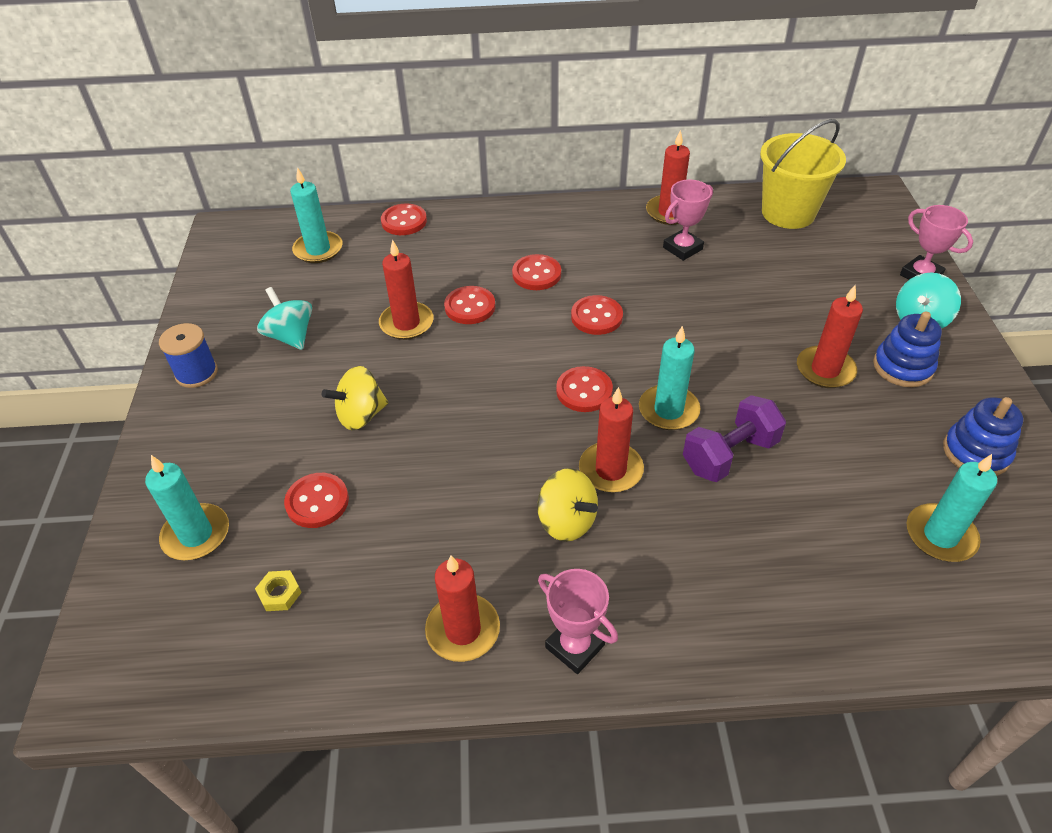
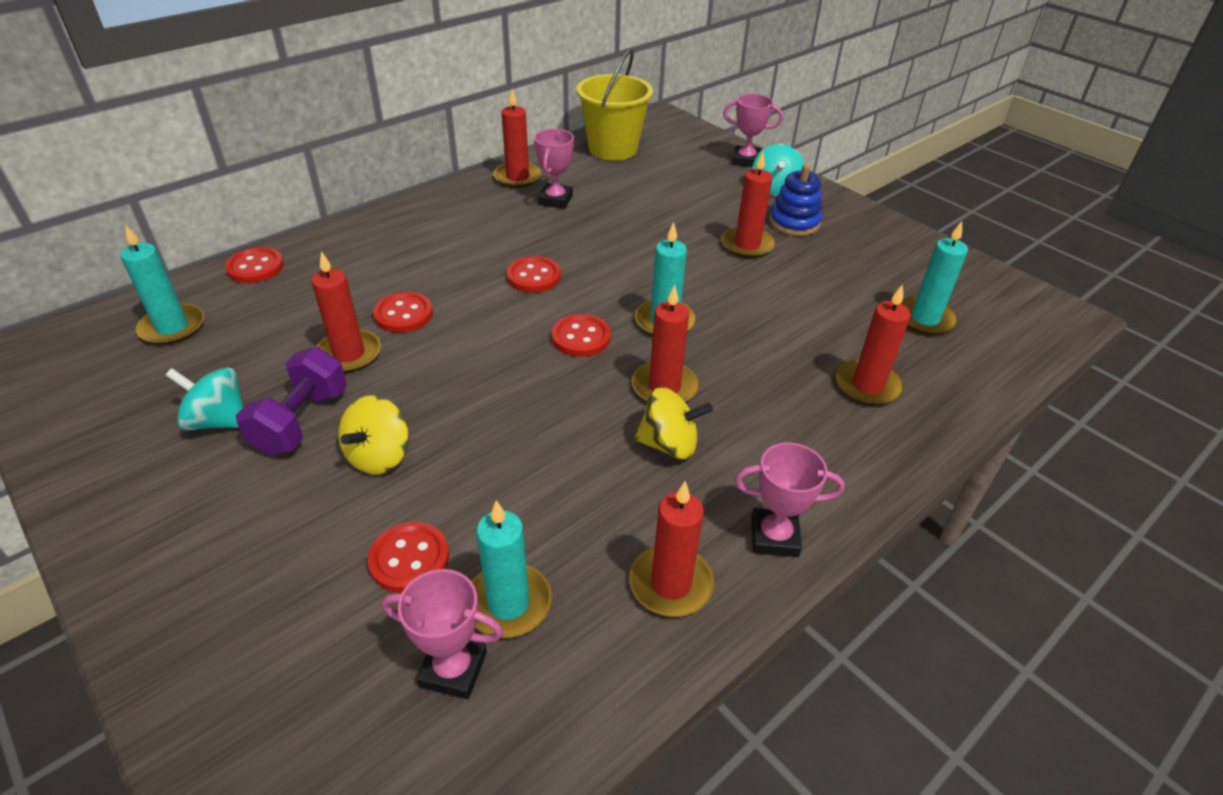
camera: 40 degrees left, 5 degrees down
(196, 373) = (121, 511): blue spool -> none
(196, 535) = (288, 674): turquoise candle -> turquoise candle (508, 603)
(279, 593) = (453, 669): yellow nut -> pink trophy
(536, 274) = (444, 264): red button -> none
(729, 455) = (742, 332): purple dumbbell -> purple dumbbell (301, 421)
(800, 568) = (867, 386): none -> red candle
(976, 452) = (891, 257): blue stacking toy -> none

